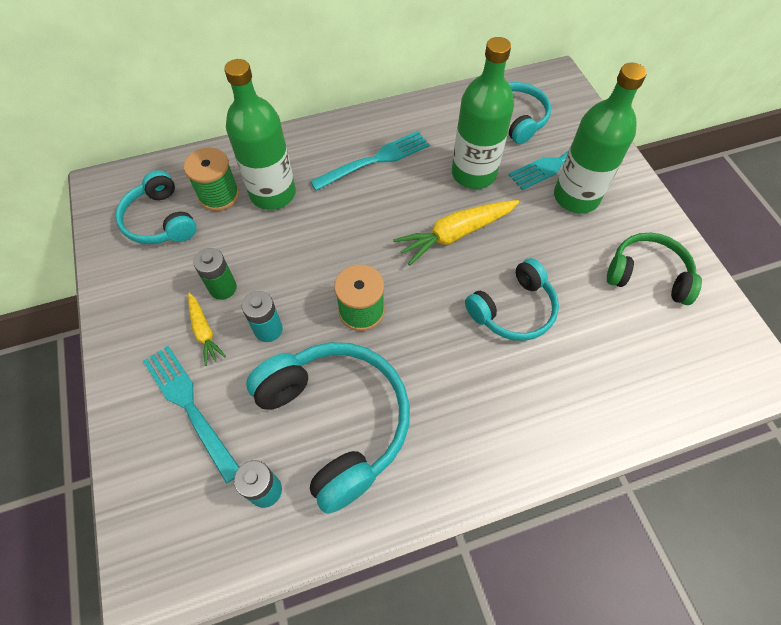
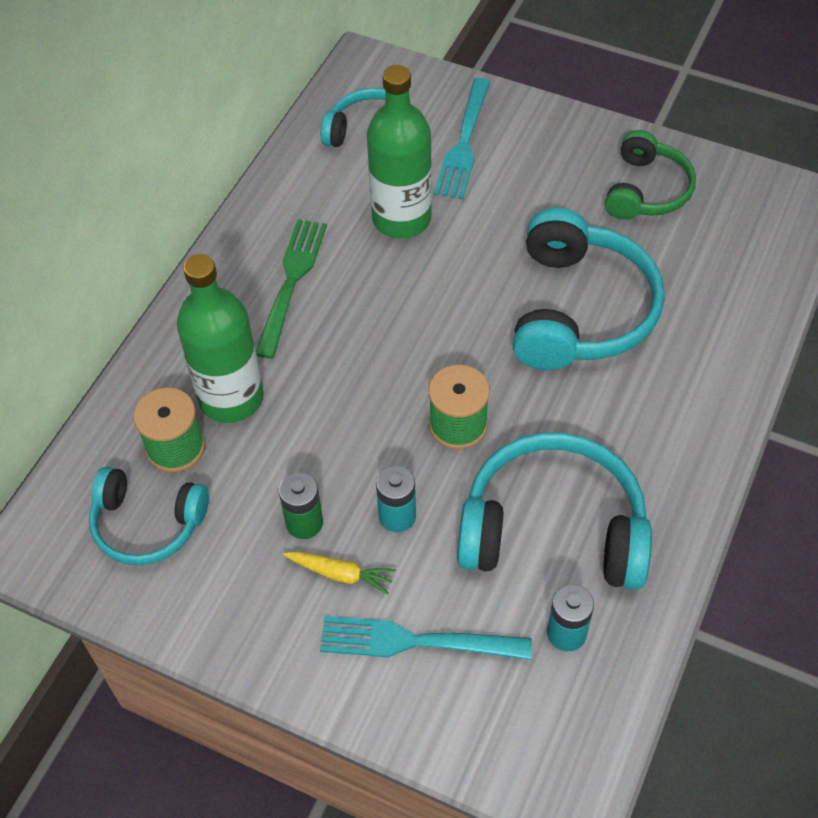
camera: 45 degrees left, 5 degrees down
(375, 160) = (291, 282): turquoise fork -> green fork
(455, 234) = (454, 288): yellow carrot -> none
(513, 310) = (579, 310): turquoise headphones -> turquoise headphones, size x1.63
(576, 197) = (515, 168): green bottle -> none
(647, 275) = (646, 190): green headphones -> green headphones turned 135 degrees clockwise

